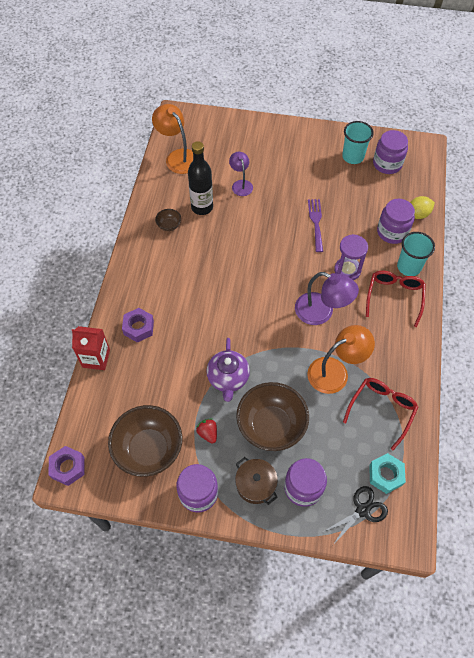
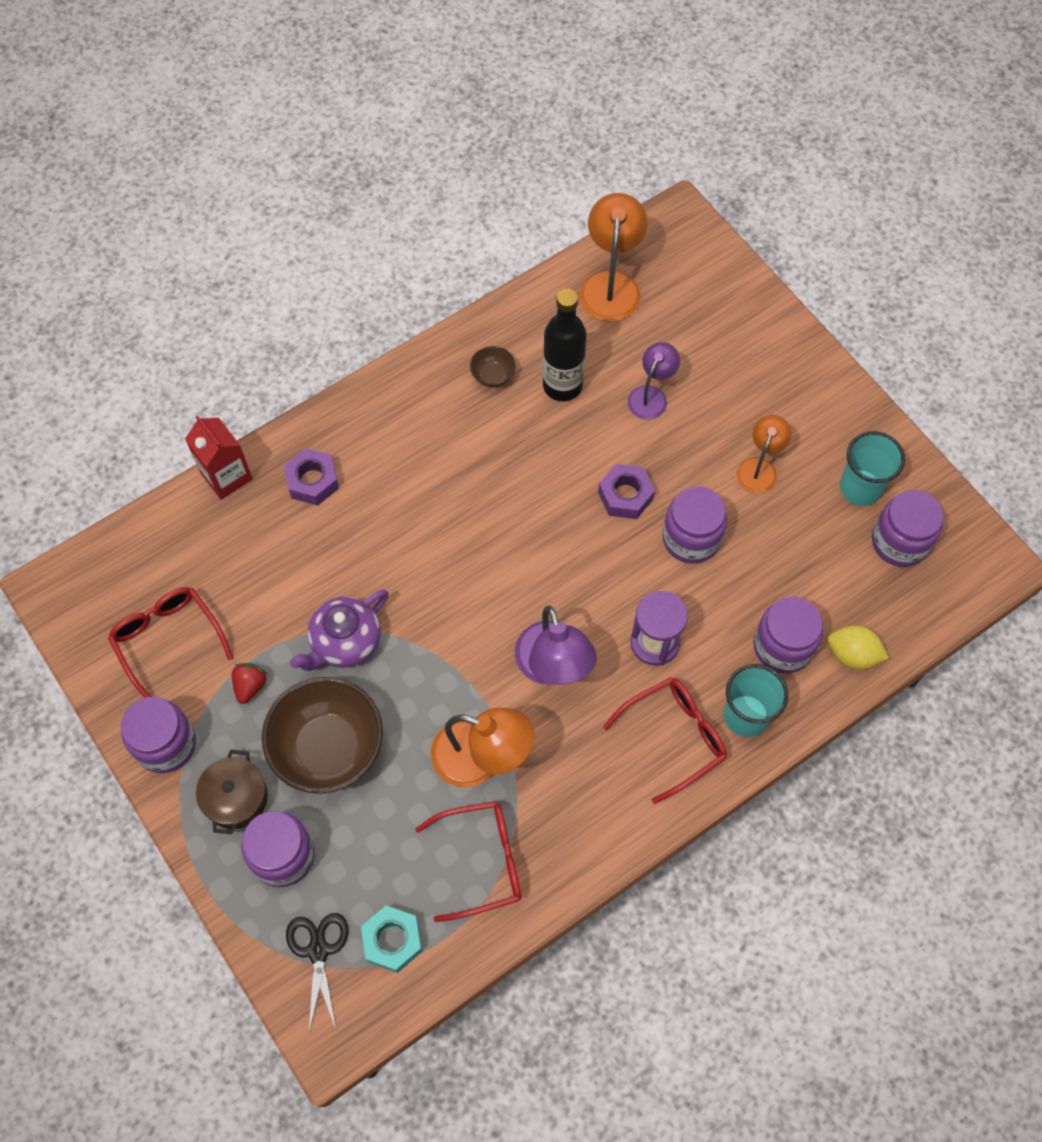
camera: 45 degrees right, 5 degrees up
(68, 467) = (68, 579): purple nut -> purple nut (625, 495)
(149, 449) = (168, 641): brown bowl -> red glasses
(310, 178) = (759, 468): none -> orange lamp
(316, 222) = (691, 538): purple fork -> purple jar
(362, 510) = (318, 951): black scissors -> black scissors turned 105 degrees counterclockwise

